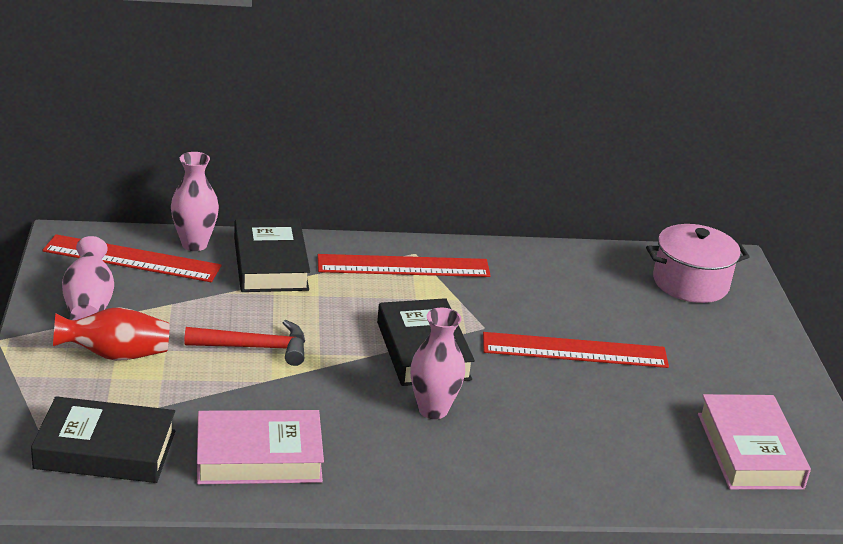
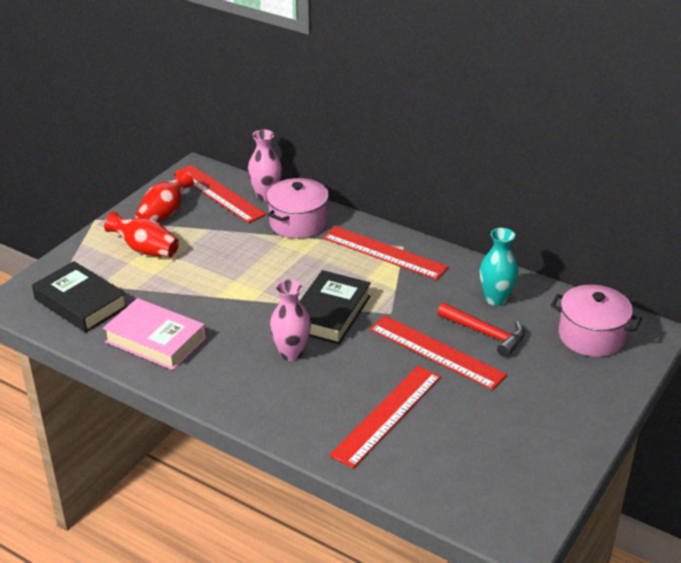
camera: 40 degrees right, 5 degrees up
(89, 304) = (165, 214): pink vase -> red vase
(254, 347) = (227, 273): red hammer -> red hammer (485, 333)
(270, 264) = (298, 223): black book -> pink pot
(567, 277) = (496, 299): none -> turquoise vase
(603, 434) = (387, 415): none -> red ruler
(749, 450) = (481, 471): pink book -> none

